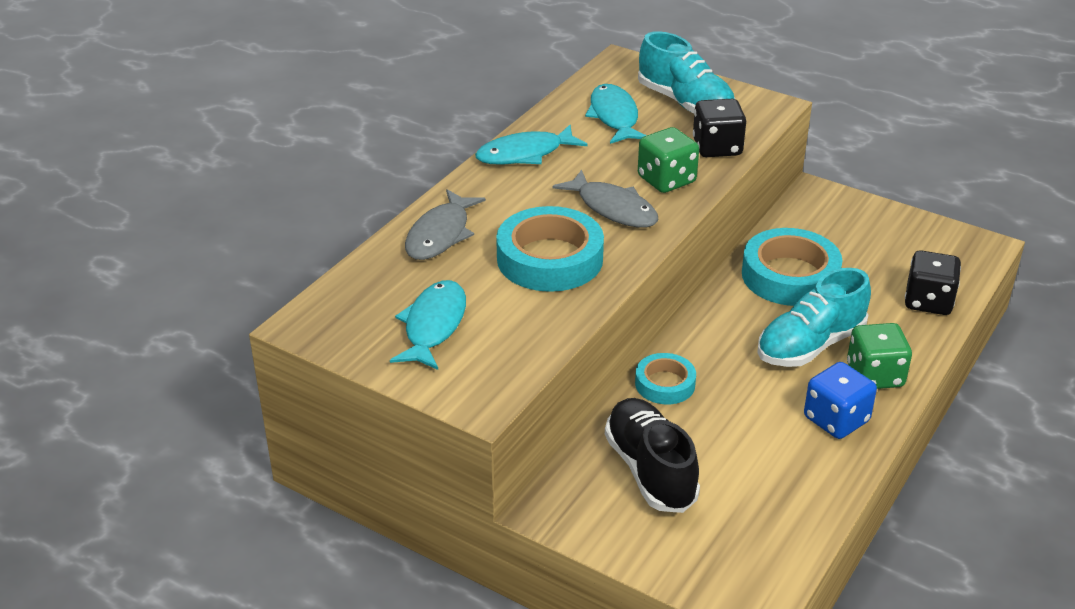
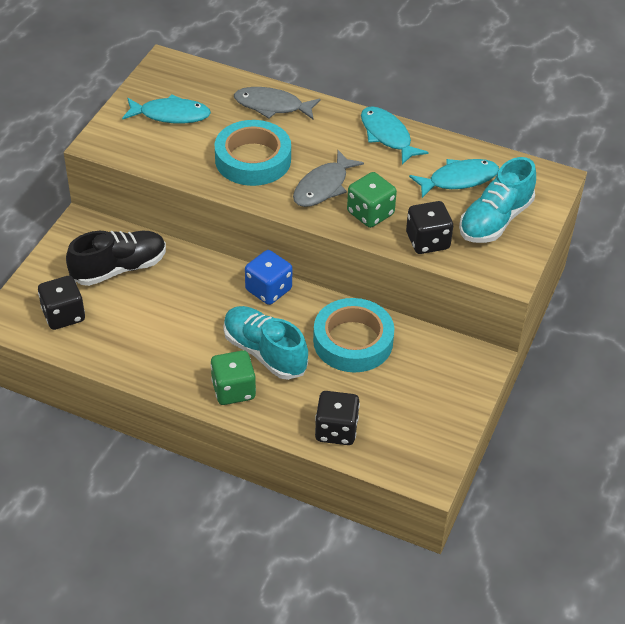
camera: 80 degrees right, 10 degrees up
(665, 384) = (207, 272): turquoise tape -> none
(743, 533) = (63, 315): none -> black dice
(836, 419) = (180, 365): blue dice -> blue dice (268, 290)

